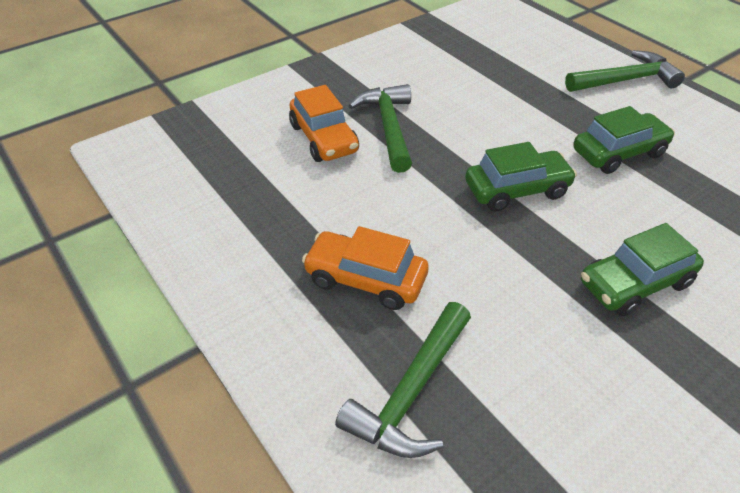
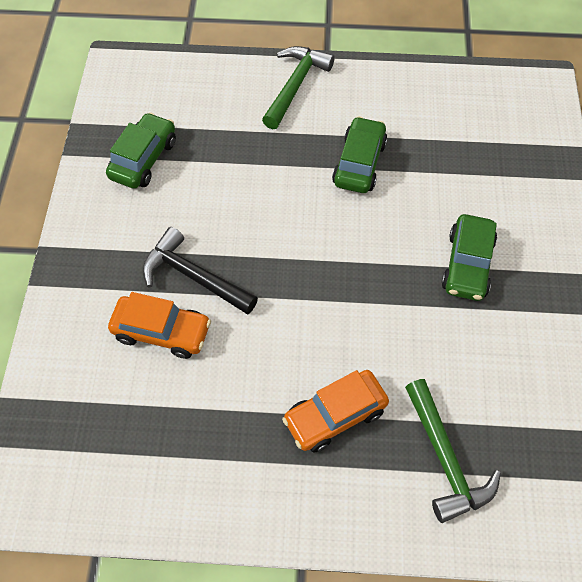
camera: 50 degrees left, 15 degrees up
(388, 127) = (193, 276): green hammer -> black hammer
(517, 190) = (337, 254): green car -> green car (144, 159)

